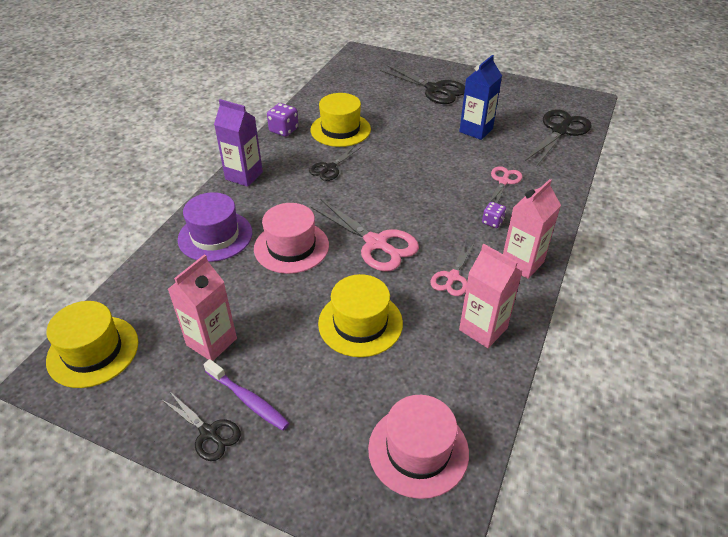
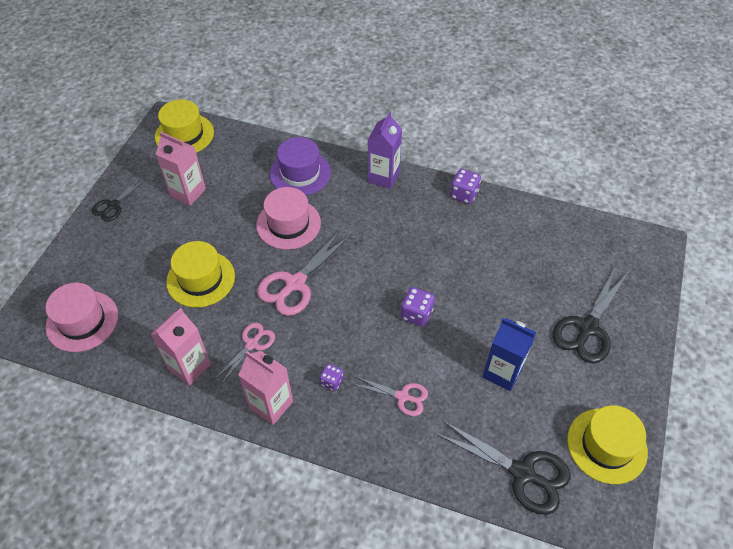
camera: 85 degrees right, 10 degrees up
(248, 400) = (136, 221): purple toothbrush -> none
(330, 168) = (404, 239): black scissors -> none
(340, 129) = (475, 241): yellow hat -> yellow hat (606, 445)
(418, 168) = (416, 314): none -> purple dice
(452, 277) = (252, 344): pink scissors -> pink scissors turned 105 degrees clockwise

